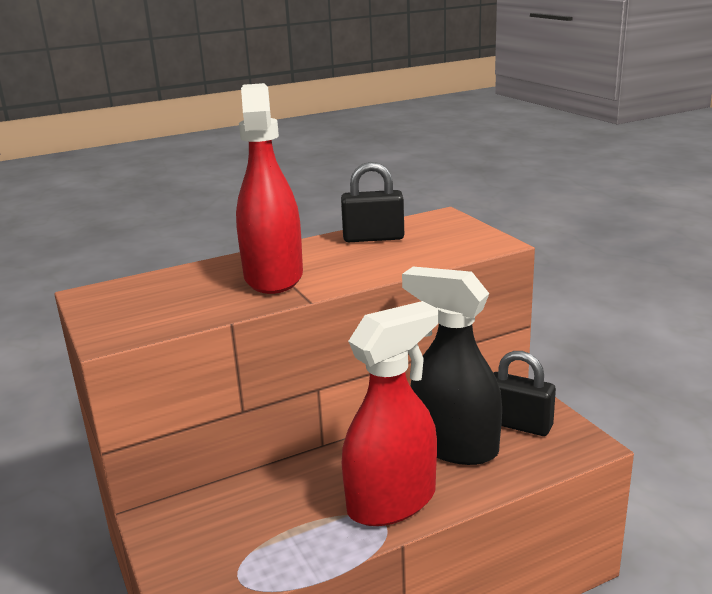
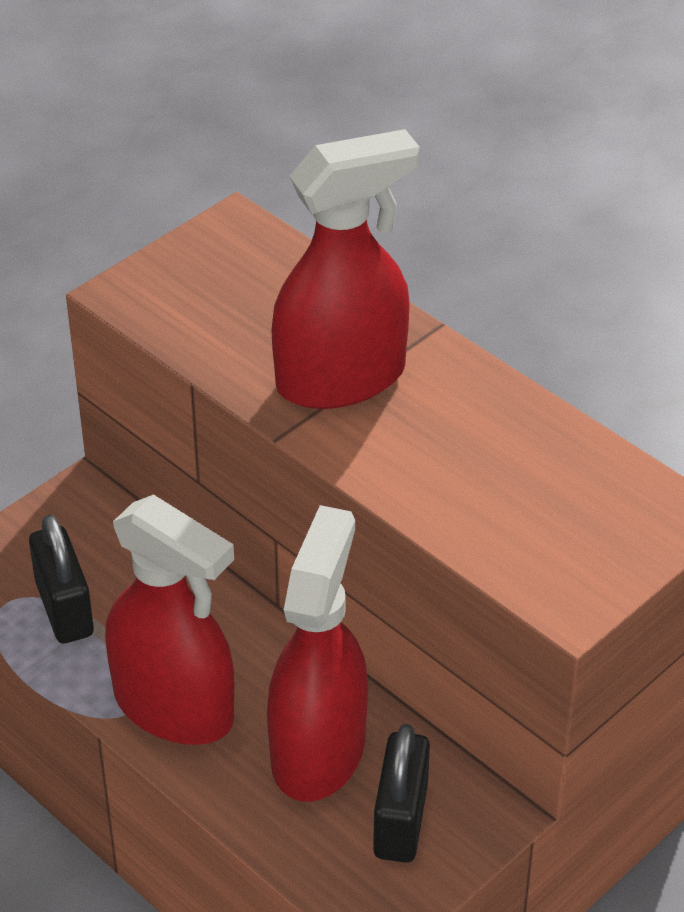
camera: 70 degrees right, 20 degrees up
(373, 238) = (533, 448): black padlock -> black padlock (64, 608)
(453, 446) = (318, 750): black spray bottle -> red spray bottle

